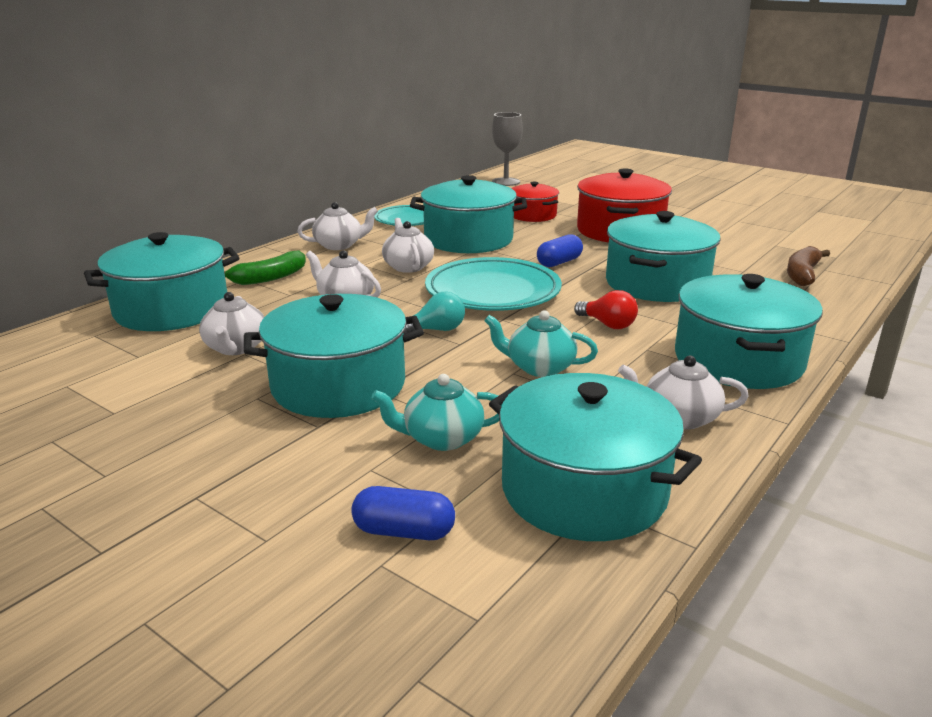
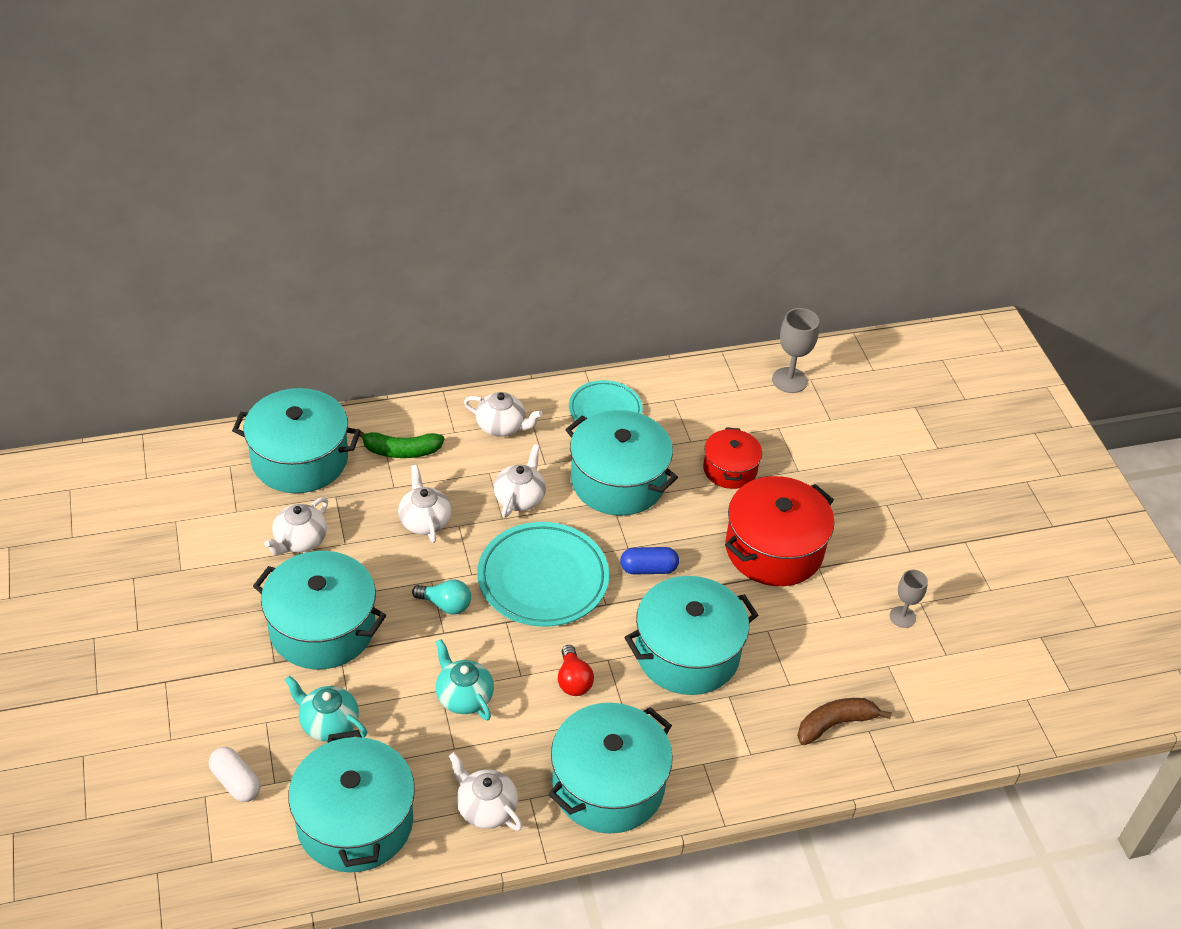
camera: 35 degrees right, 20 degrees up
(404, 531) = (236, 782): blue capsule -> white capsule
(741, 228) = (902, 617): none -> grey goblet

